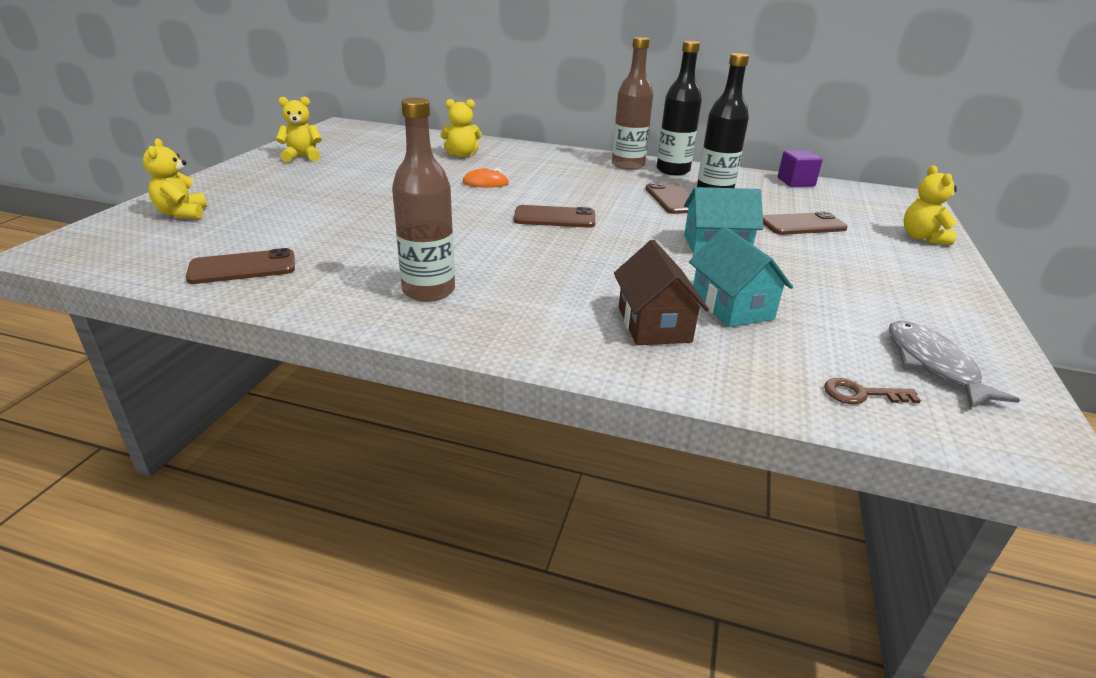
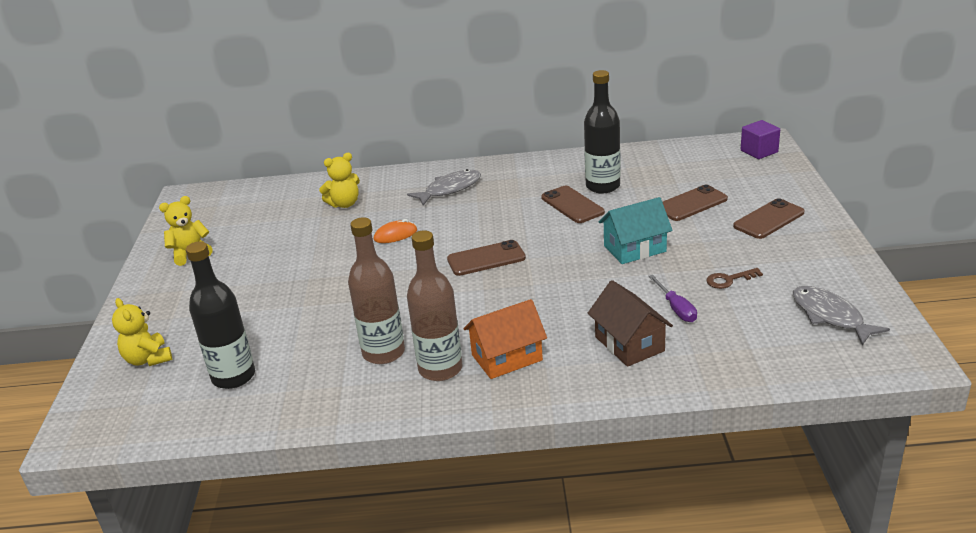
camera: 15 degrees left, 0 degrees up
(242, 267) = (266, 397): brown phone -> brown phone (768, 219)
(506, 300) = (507, 357): none -> orange house
(563, 165) = (450, 189): none -> grey fish
(628, 165) = (508, 172): brown bottle -> brown bottle (383, 353)
(673, 170) = (552, 167): black bottle -> black bottle (233, 377)
(732, 306) = (676, 308): turquoise house -> purple screwdriver
(796, 182) = (664, 151): purple cube -> purple cube (759, 151)
(861, 394) = (793, 356): brown key -> brown key (729, 280)
(922, 238) = (787, 190): yellow teddy bear -> none

